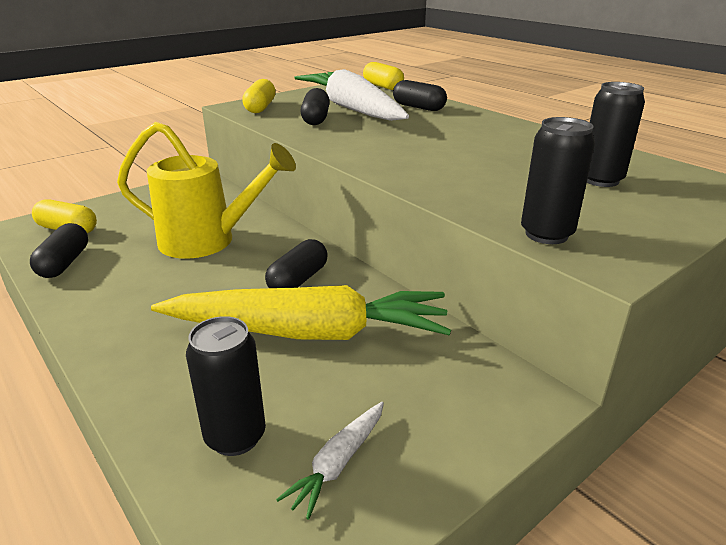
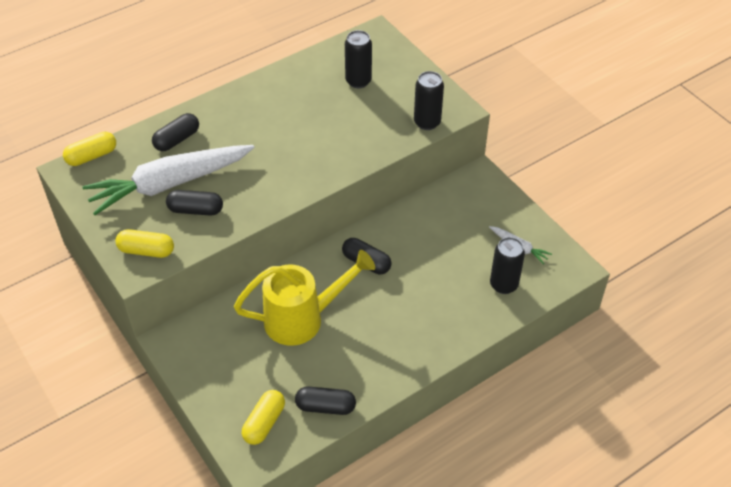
camera: 85 degrees left, 20 degrees up
(207, 241) = (302, 319): yellow watering can -> yellow watering can turned 60 degrees clockwise
(309, 332) = (424, 257): yellow carrot -> none

